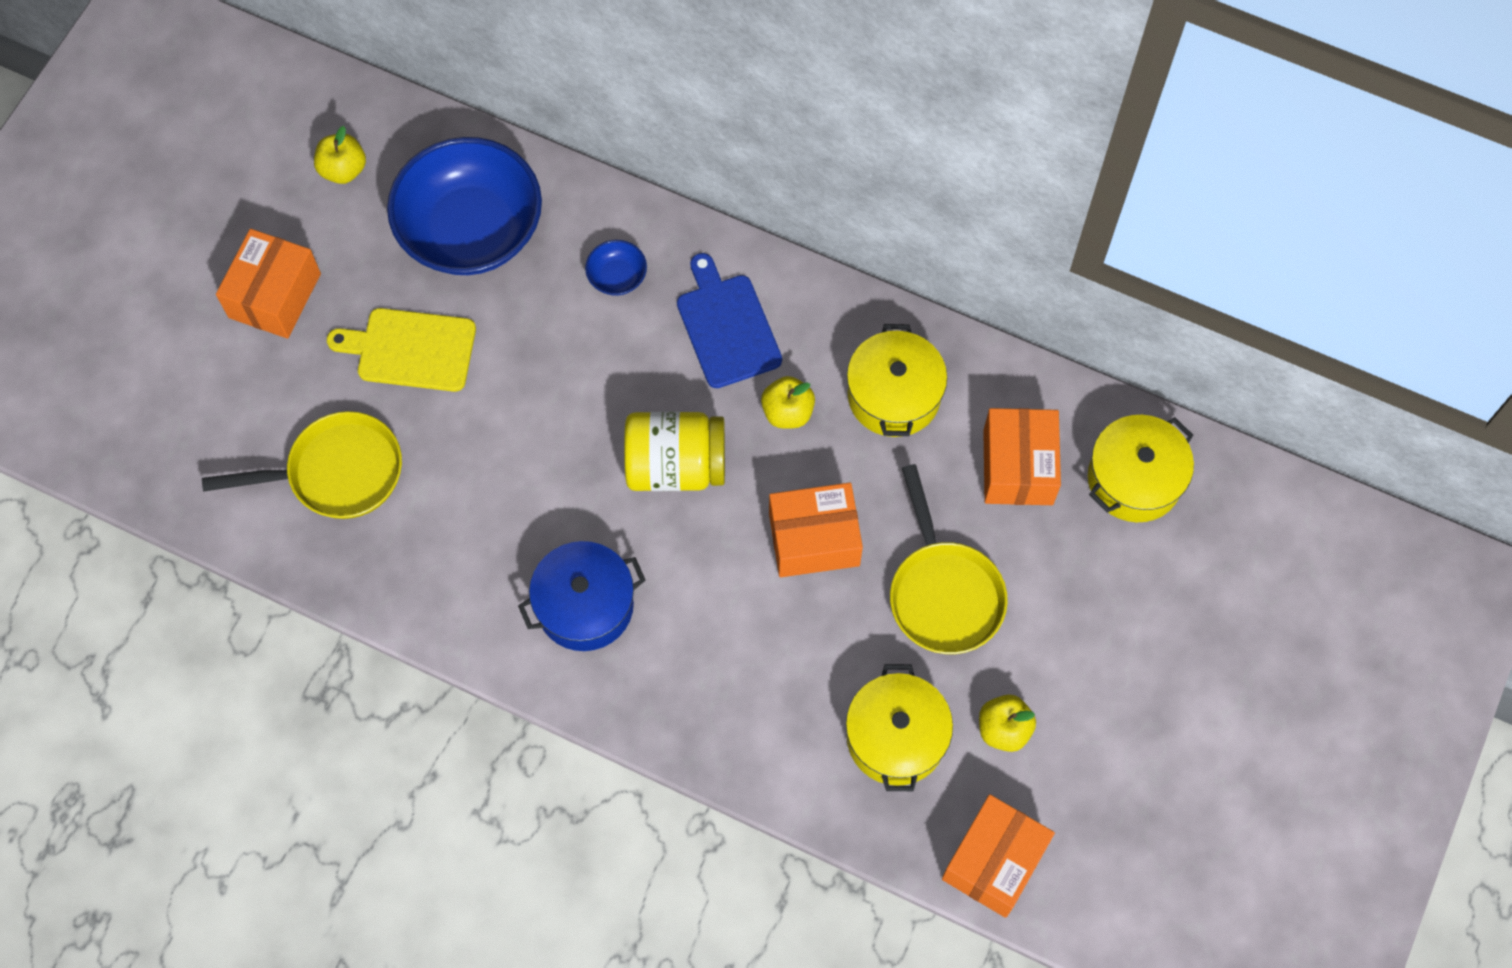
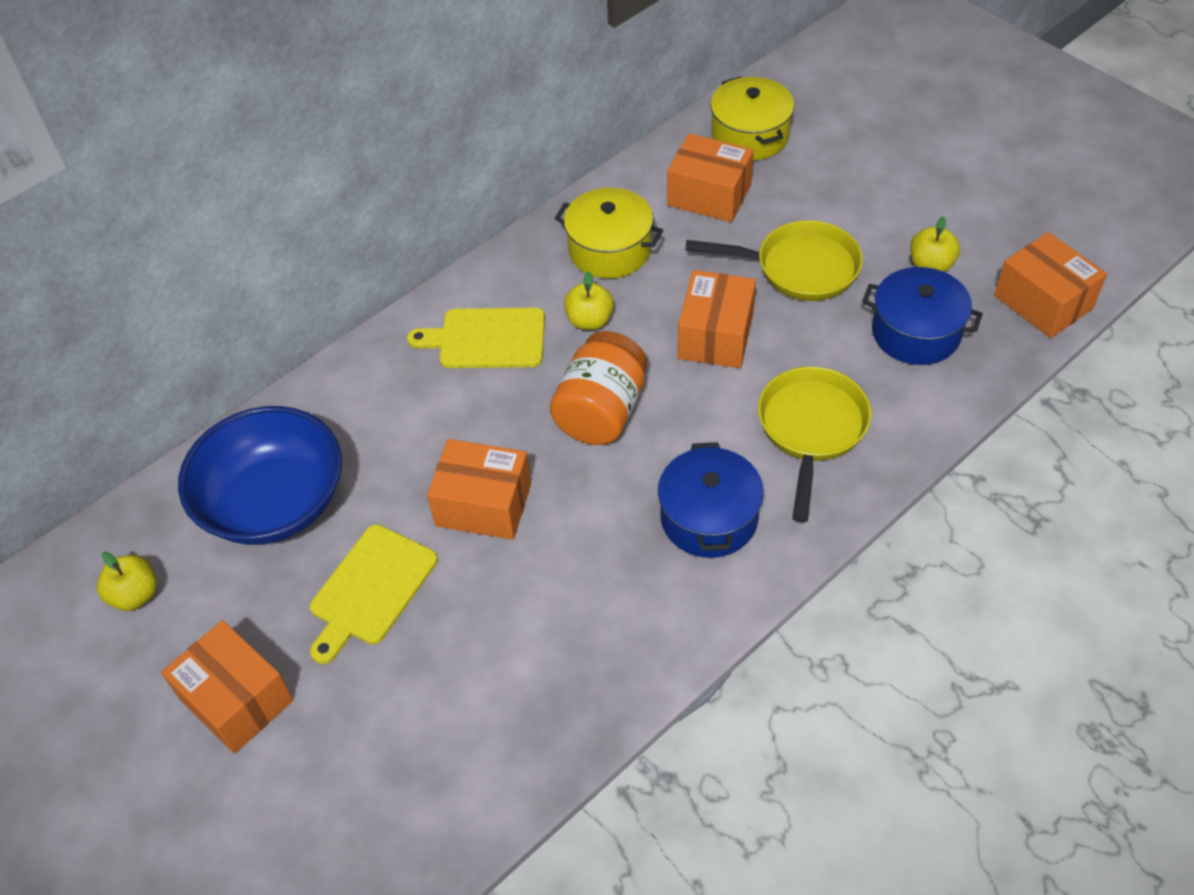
camera: 65 degrees left, 15 degrees down
(336, 473) = (470, 695): yellow pan -> yellow pan (811, 430)
(530, 404) = (483, 504): none -> orange box
(617, 277) = (392, 402): blue bowl -> none
(675, 465) = (601, 411): yellow jar -> orange jar
(727, 326) = (487, 338): blue cutting board -> yellow cutting board
(896, 737) = (916, 332): yellow pot -> blue pot

